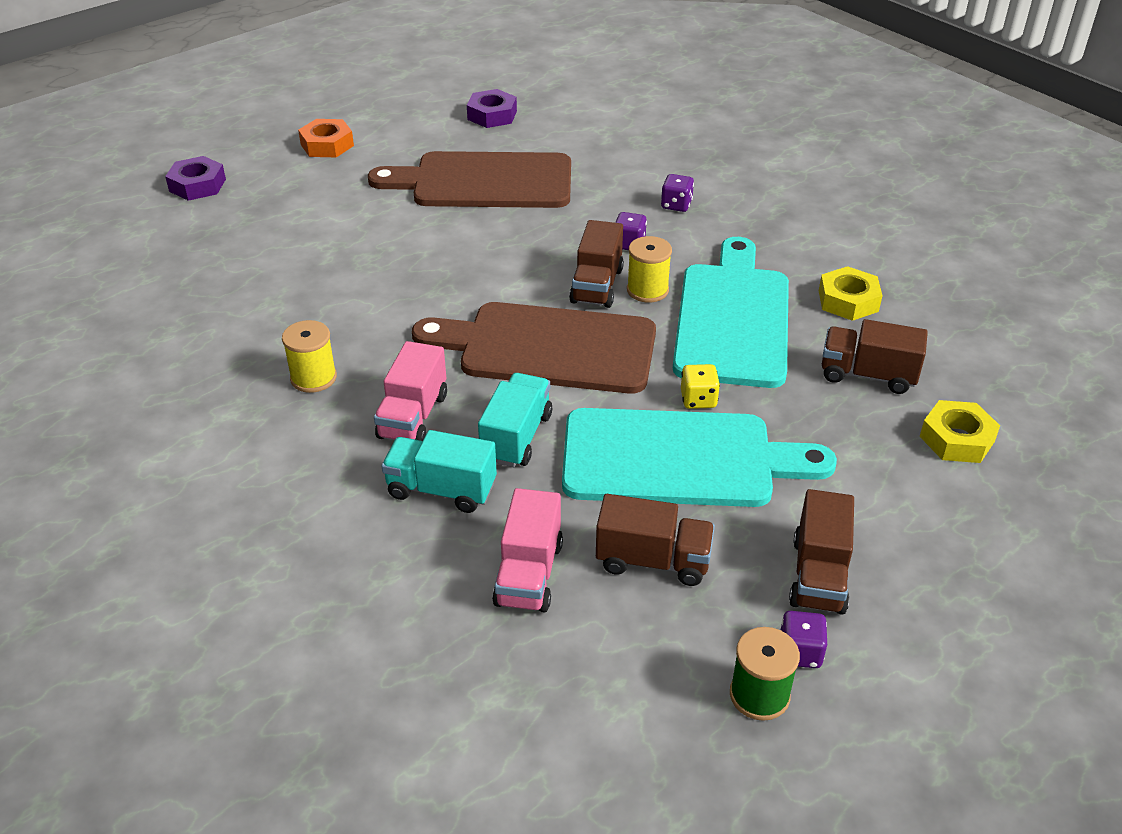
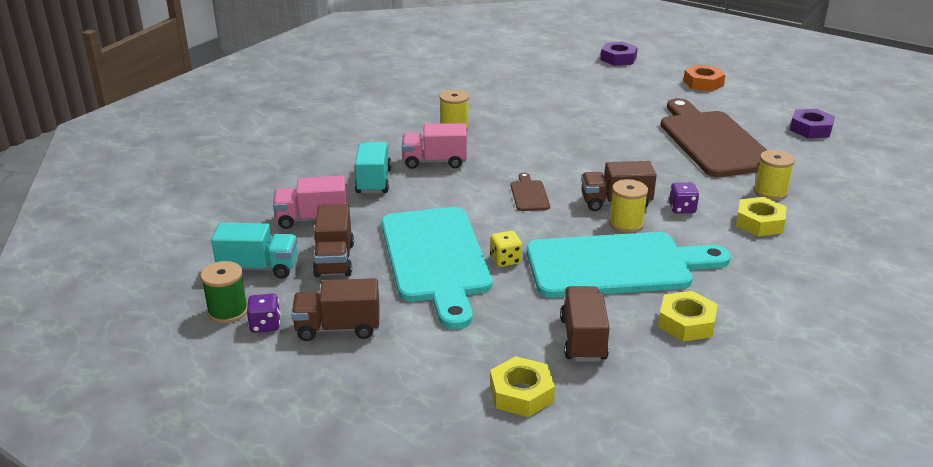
camera: 75 degrees right, 10 degrees down
(516, 437) = (431, 197): turquoise truck -> turquoise truck (258, 268)
(548, 348) = (529, 194): brown cutting board -> brown cutting board, size x0.40
(617, 180) = (770, 192): none -> yellow spool
(676, 205) = (759, 223): purple dice -> yellow nut

